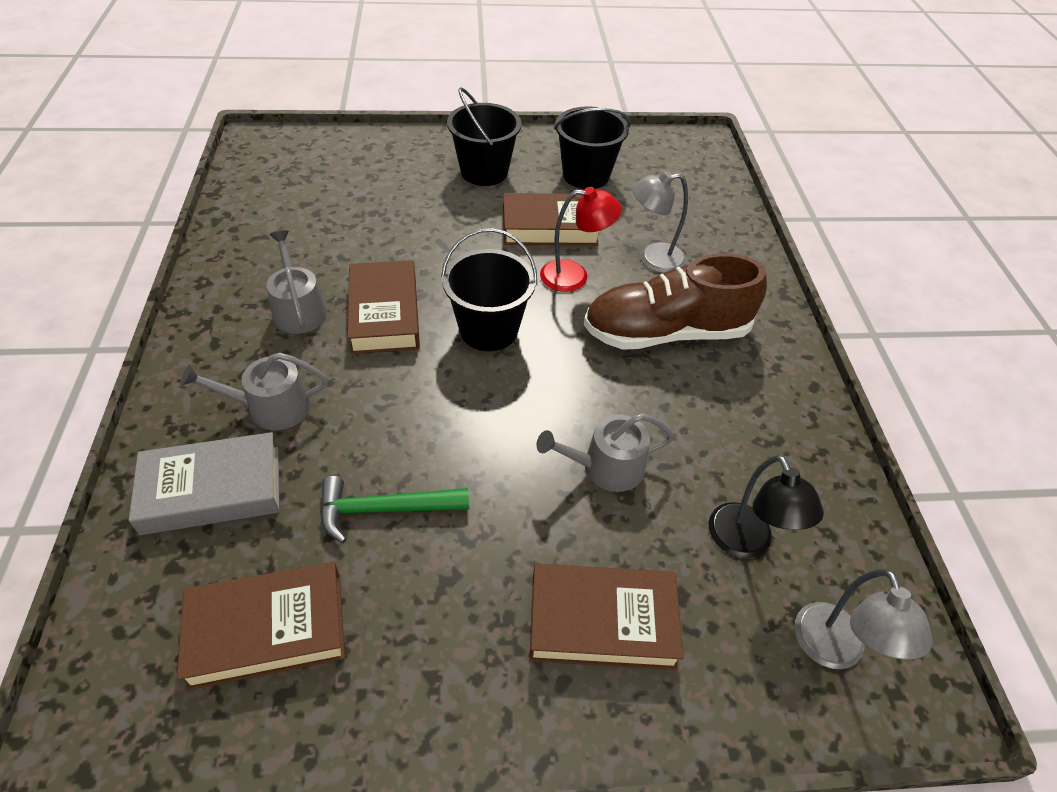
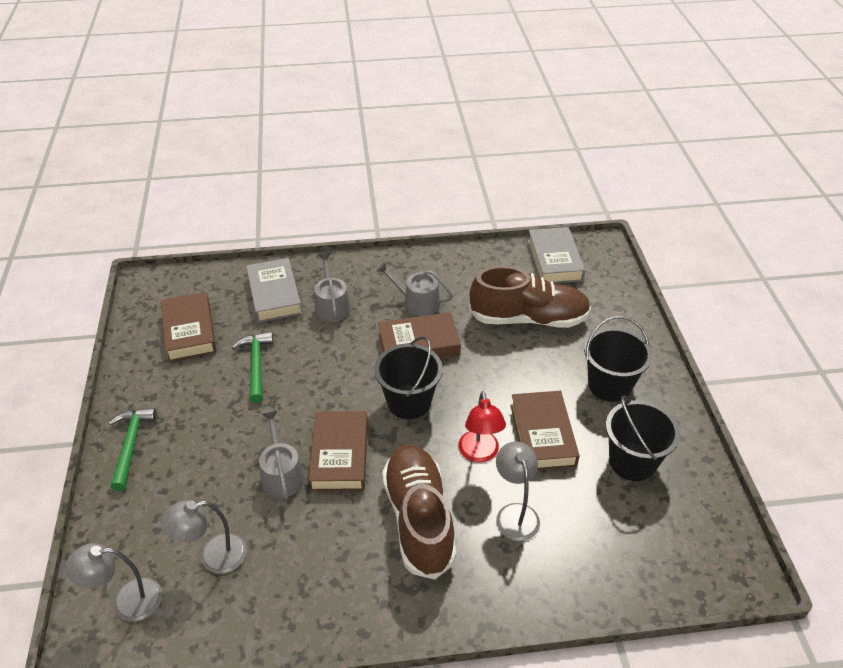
camera: 90 degrees right, 5 degrees down
(264, 178) = (554, 260): none -> grey book
(298, 309) = (417, 302): grey watering can -> grey watering can turned 135 degrees counterclockwise
(364, 213) = (528, 318): none -> brown shoe
(546, 698) = (131, 445): none -> green hammer
(602, 621) = (170, 471): brown book -> brown book (340, 455)
(746, 543) = (213, 556): black lamp -> grey lamp

